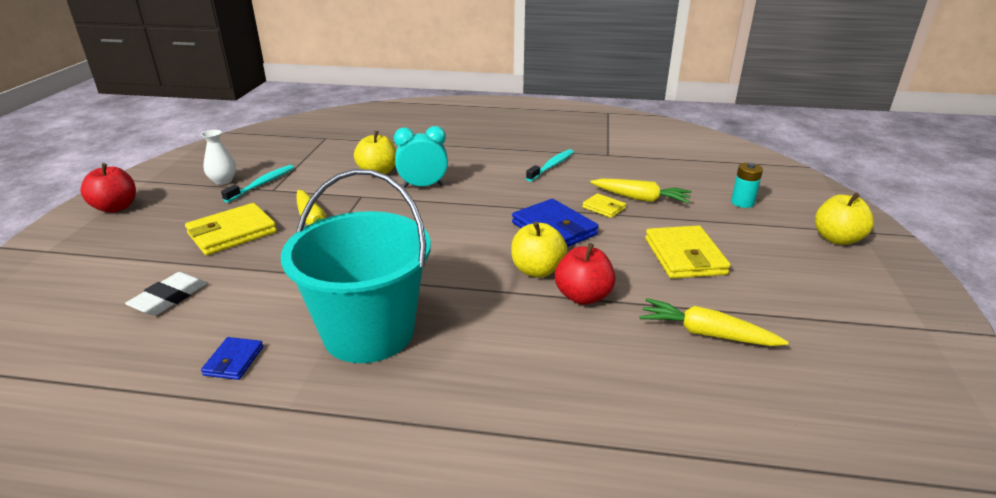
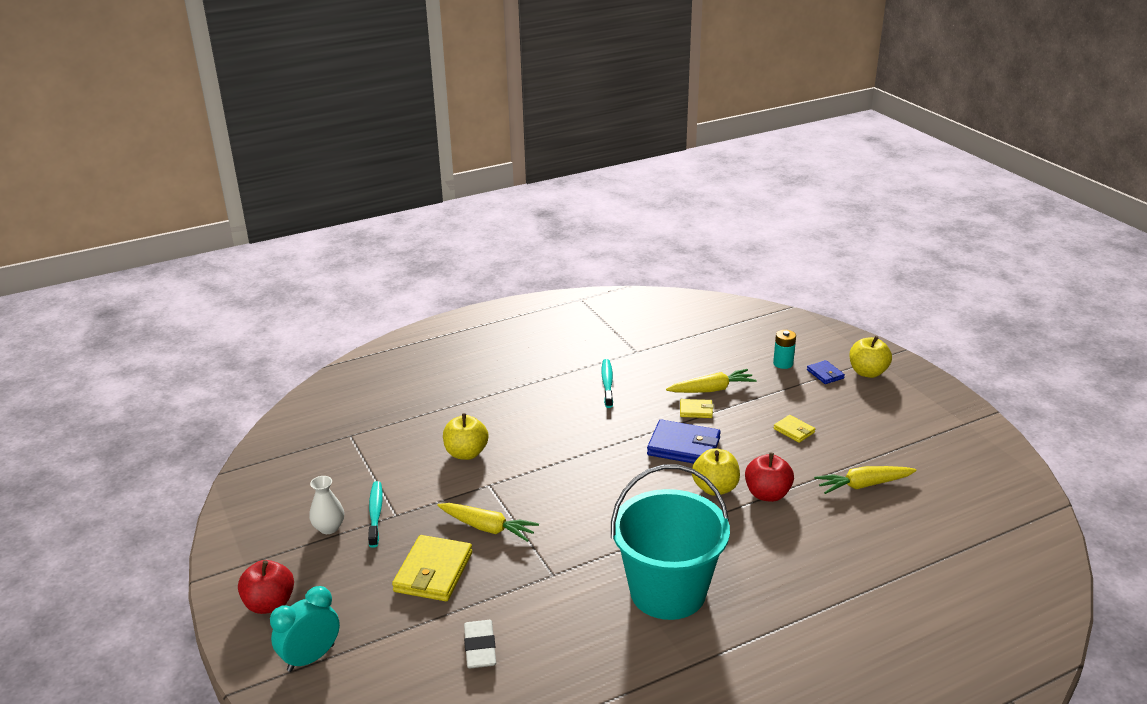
camera: 35 degrees left, 0 degrees up
(233, 361) = (608, 660): blue wallet -> blue wallet (825, 374)
(423, 186) = (528, 450): turquoise clock -> turquoise clock (311, 658)
(684, 256) = (794, 431): yellow wallet -> yellow wallet, size x0.53

